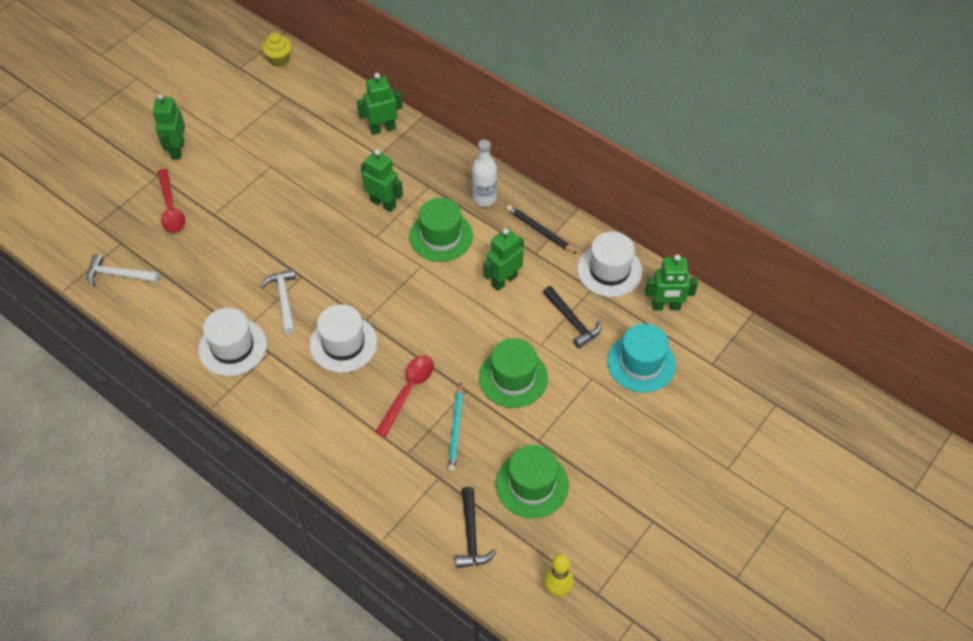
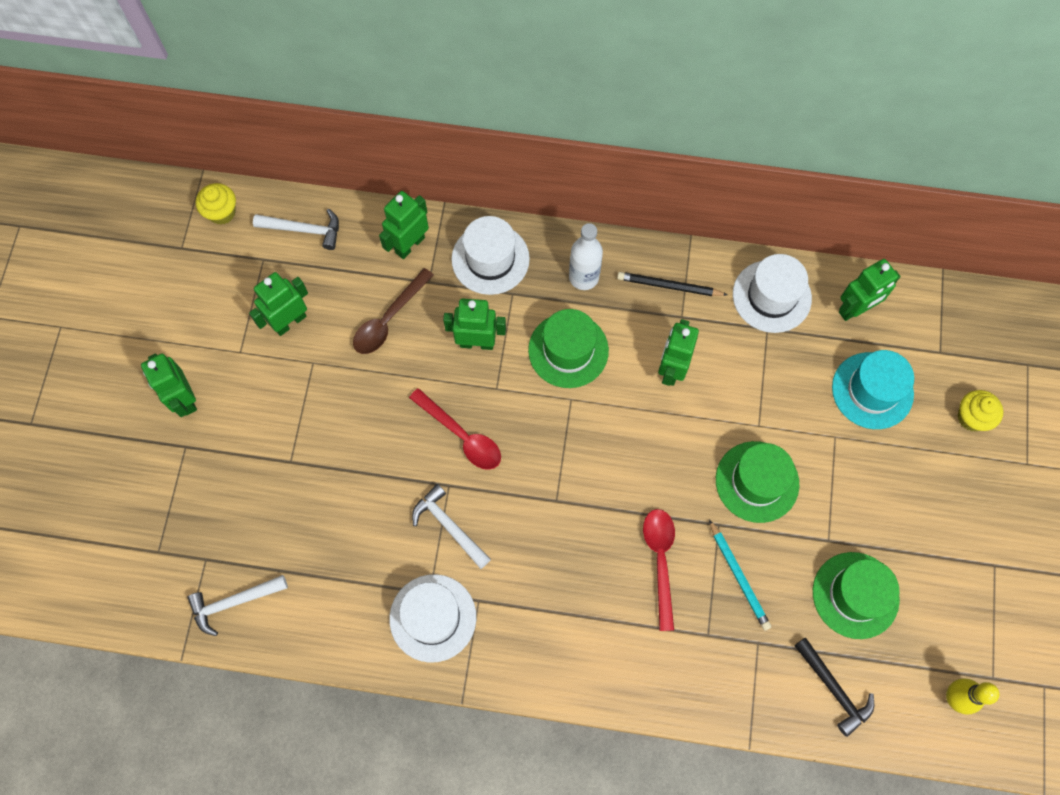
camera: 30 degrees left, 15 degrees up
(171, 208) = (233, 481): red spoon -> red spoon (461, 435)
(274, 137) = (290, 322): none -> green robot
(322, 91) = (304, 230): none -> white hammer
(337, 164) = (389, 319): none -> brown spoon
(343, 343) = (552, 543): white hat -> white hat (490, 259)
(572, 321) = (773, 379): black hammer -> none
(705, 416) = (971, 417): none -> yellow cupcake

